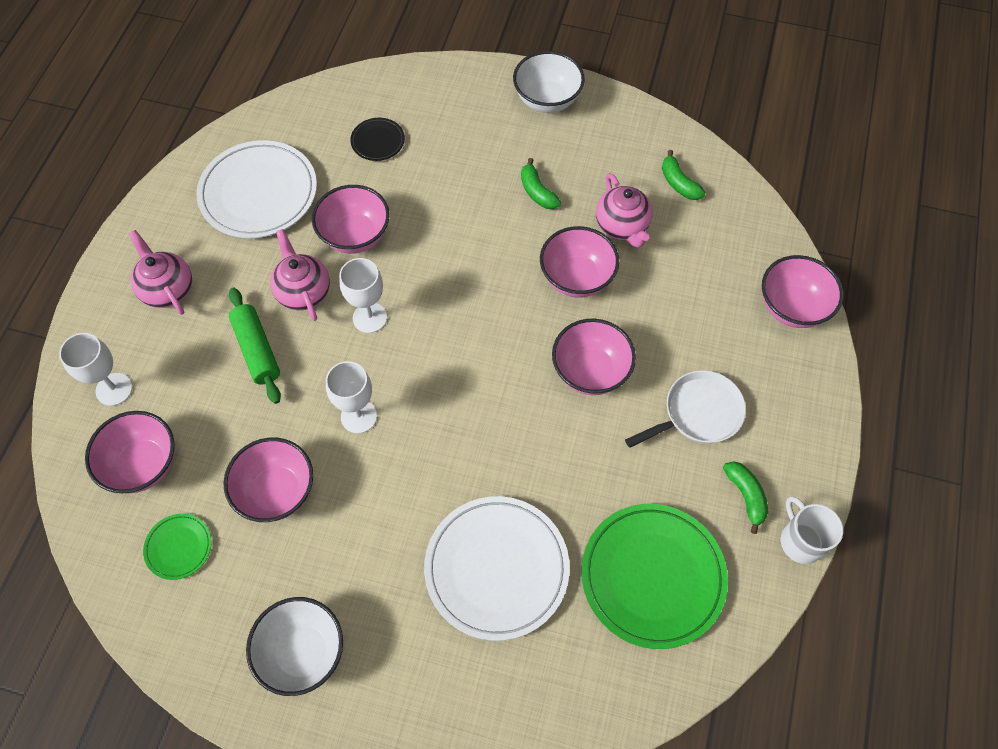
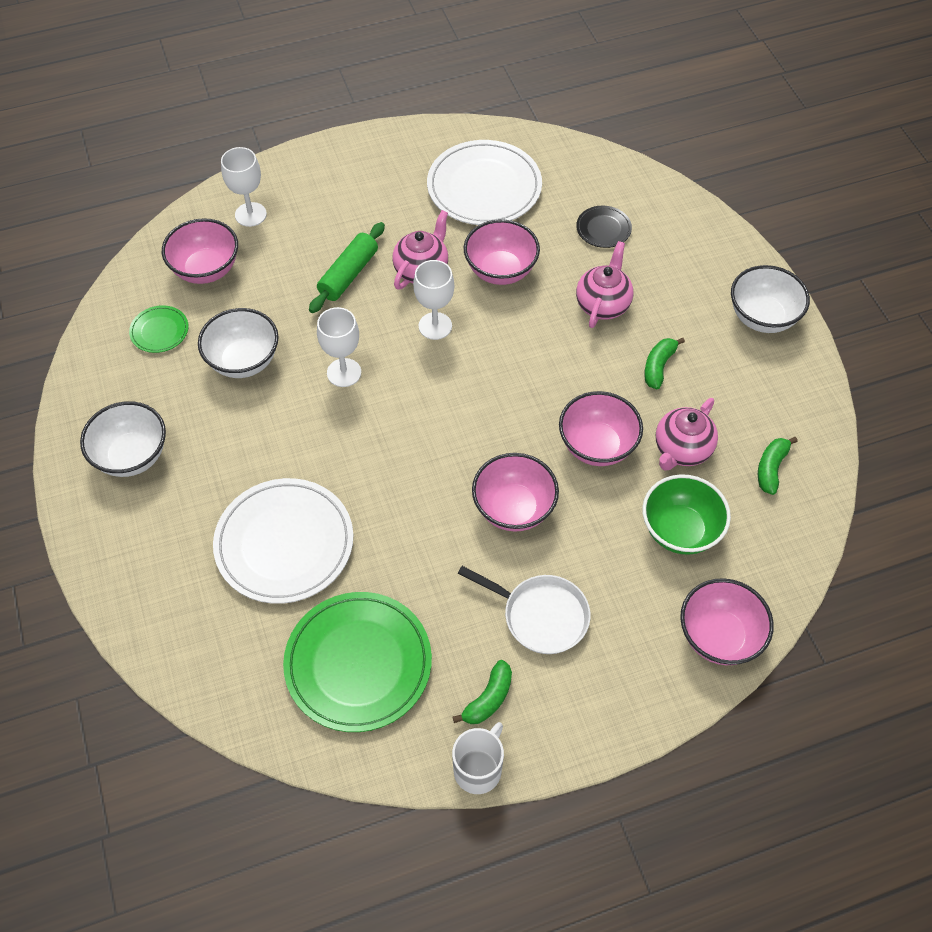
camera: 55 degrees right, 5 degrees down
(167, 289) = (354, 190): pink teapot -> pink teapot (603, 304)
(277, 491) = (244, 361): pink bowl -> white bowl
(689, 273) = (680, 530): none -> green bowl

